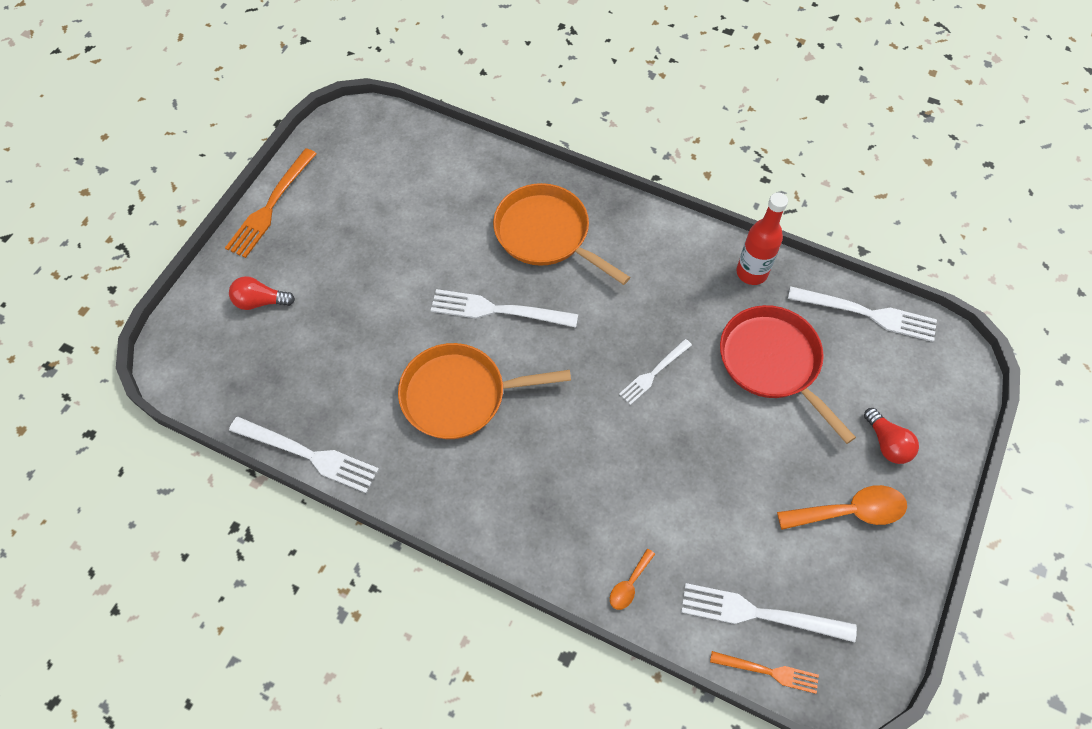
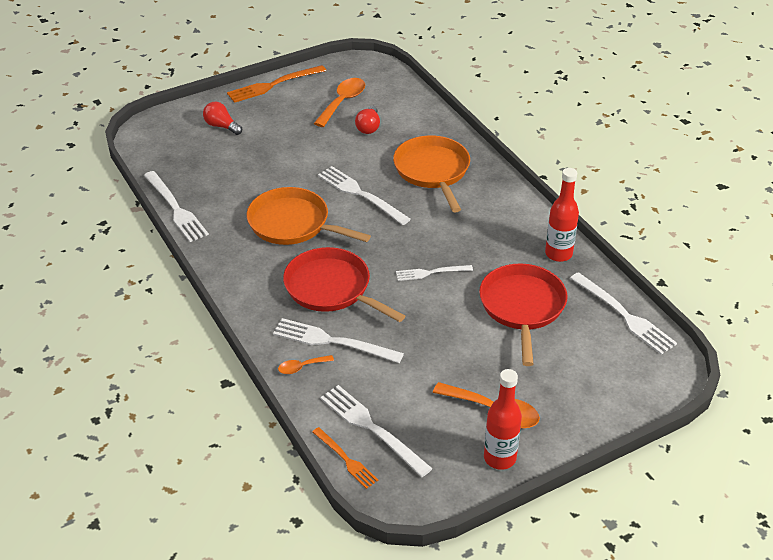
camera: 35 degrees right, 20 degrees down
(372, 189) = (343, 102): none -> orange spoon
(573, 459) = (331, 288): none -> red pan
(632, 529) = (332, 341): none -> white fork
(887, 443) = (562, 390): red light bulb -> red light bulb (368, 127)
(899, 565) = (499, 458): none -> red bottle

